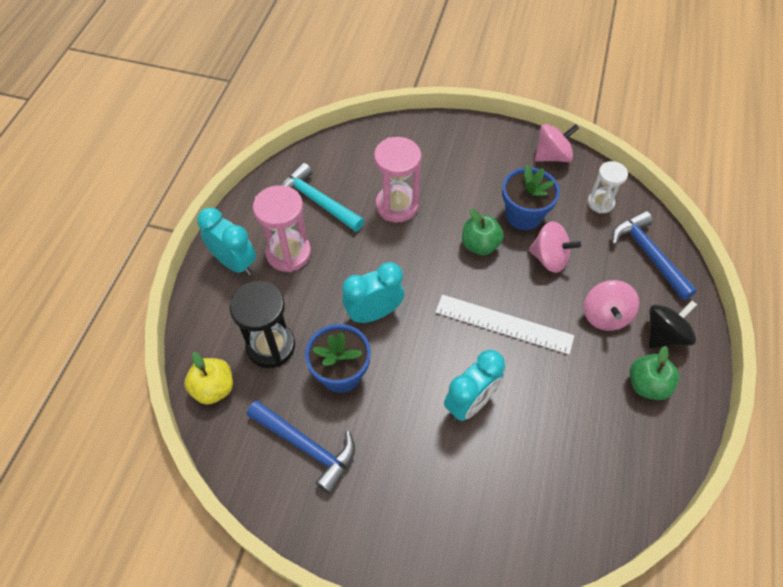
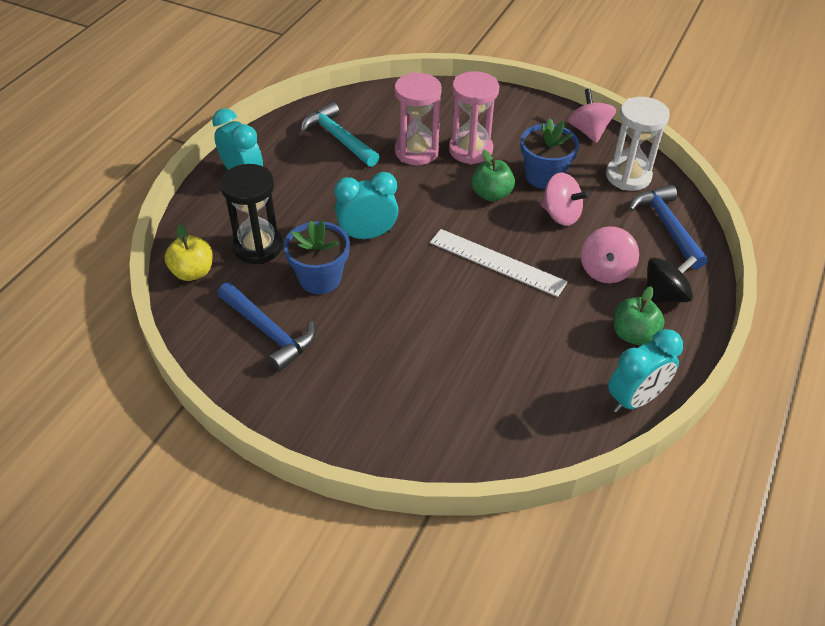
camera: 10 degrees right, 10 degrees down
(288, 253) = (297, 175): pink hourglass -> pink hourglass (470, 150)
(470, 403) = (443, 322): turquoise clock -> turquoise clock (635, 399)
(552, 156) = (588, 131): pink spinning top -> pink spinning top turned 90 degrees counterclockwise
(600, 203) = (628, 176): white hourglass -> white hourglass, size x1.60

